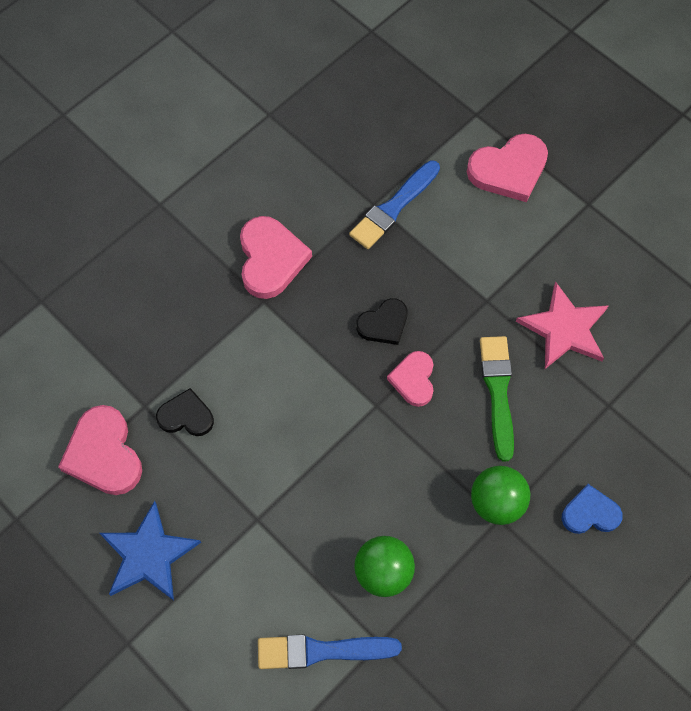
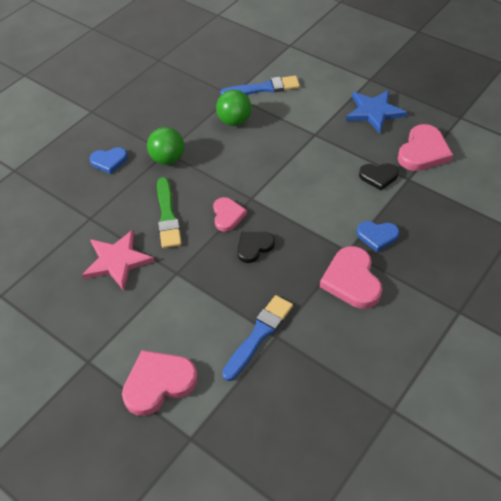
camera: 175 degrees right, 15 degrees down
(104, 454) = (423, 151): pink heart -> pink heart turned 60 degrees clockwise
(220, 316) = (377, 236): none -> blue heart

